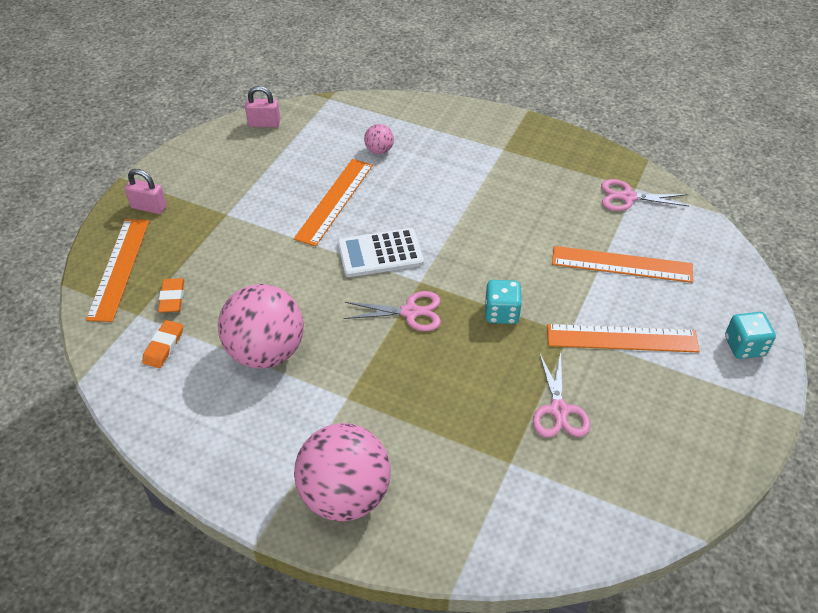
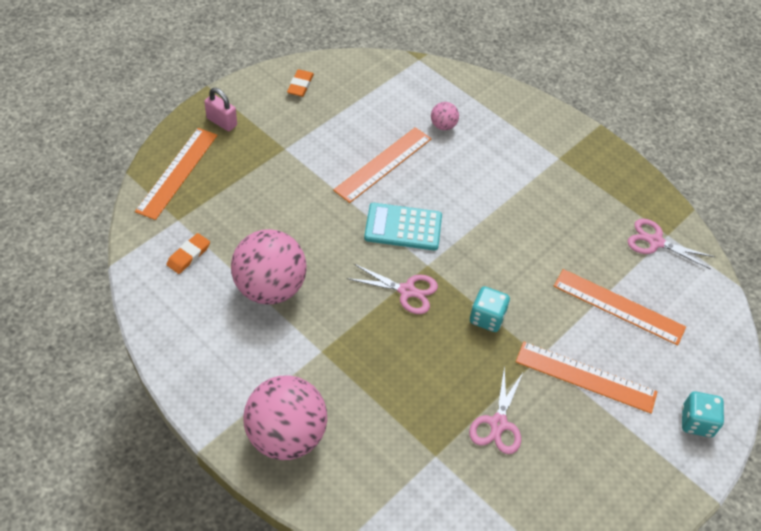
camera: 15 degrees right, 5 degrees up
(172, 298) = (211, 213): orange eraser -> orange eraser (300, 85)
(264, 123) = (350, 69): pink padlock -> none
(380, 253) = (403, 227): white calculator -> turquoise calculator

